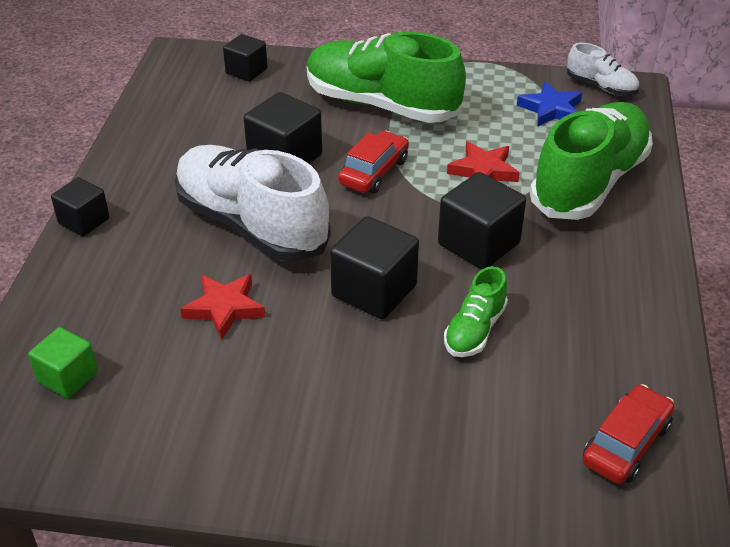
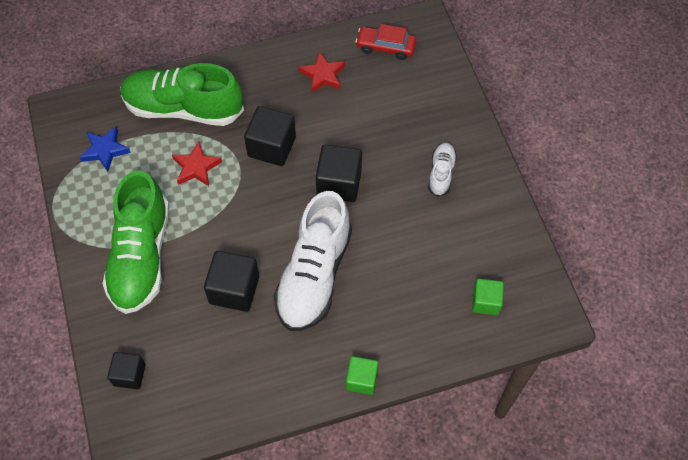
camera: 115 degrees left, 20 degrees up
(84, 221) = (361, 380): black cube -> green cube
(224, 308) = (393, 252): red star -> red star (323, 75)
(374, 172) = (226, 228): red car -> none
(474, 330) = (344, 126): green shoe -> none
(601, 87) = (62, 129): white shoe -> white shoe (441, 173)

